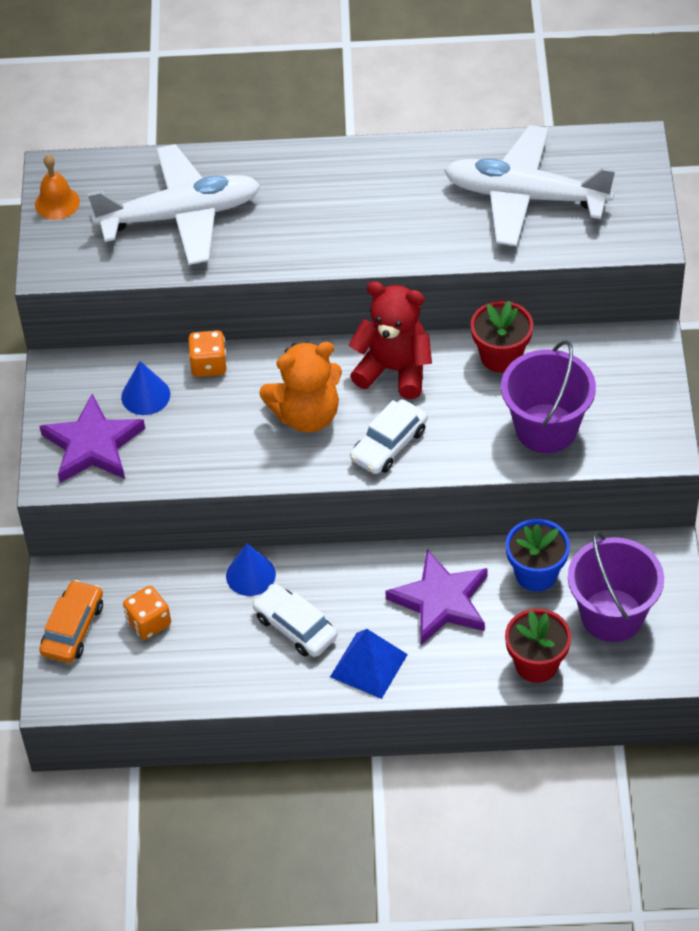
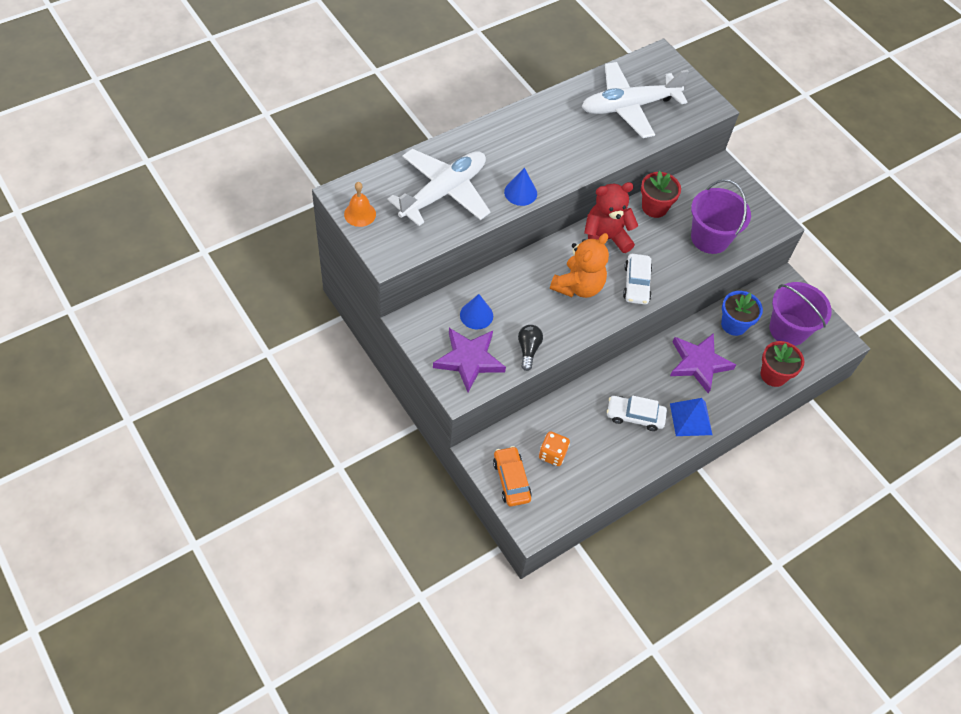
camera: 40 degrees left, 5 degrees up
(176, 465) = (528, 350): none -> black light bulb
(209, 365) = (499, 280): orange dice -> none
(250, 575) = (587, 397): blue cone -> blue cone (520, 192)

